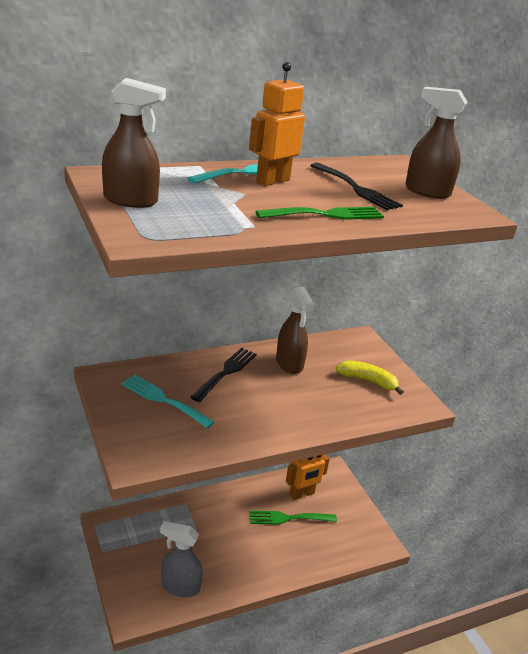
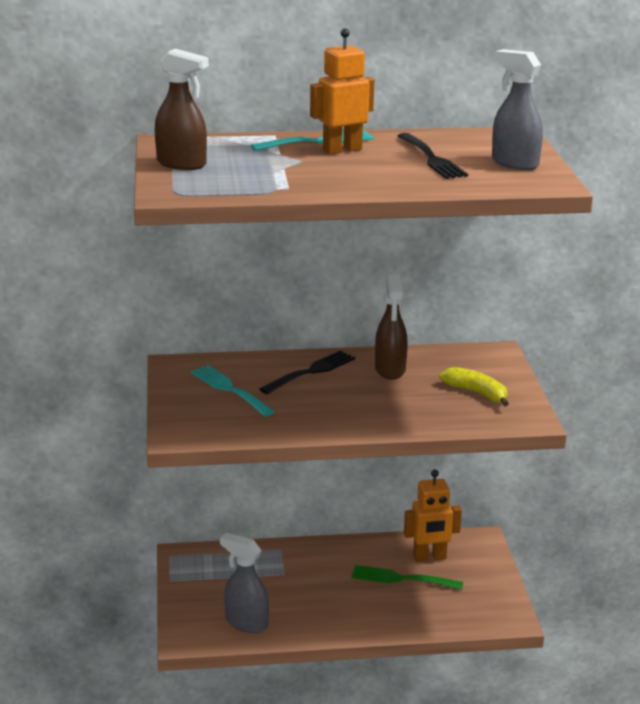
camera: 20 degrees right, 5 degrees down
(325, 215) = (372, 181): green fork -> none
(427, 192) = (514, 163): brown spray bottle -> grey spray bottle

